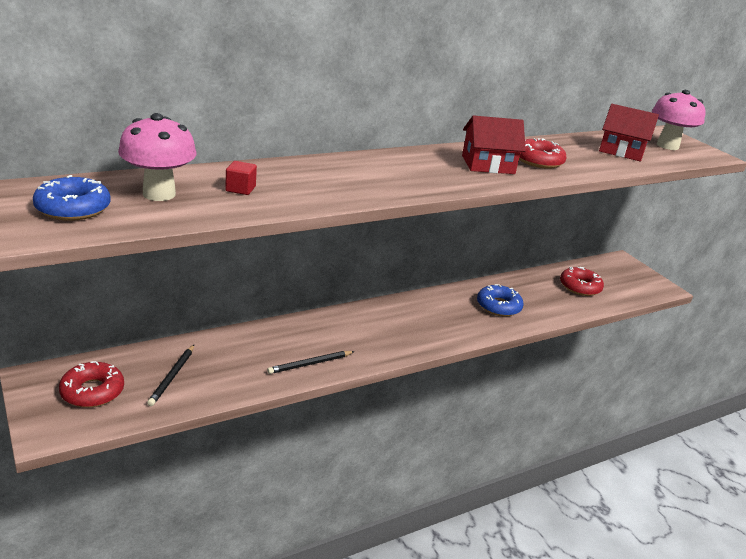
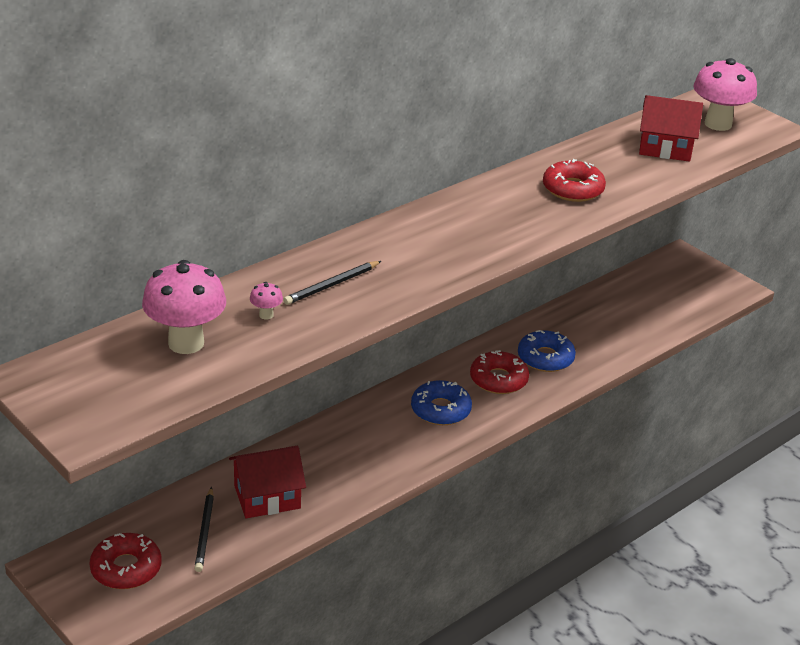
camera: 10 degrees left, 5 degrees up
(73, 208) = (112, 384): blue donut -> blue donut (440, 410)
(240, 189) = (266, 315): red cube -> pink mushroom
(310, 364) = (352, 483): black pencil -> black pencil (332, 285)
(488, 165) = (518, 210): red house -> red house (267, 497)
(580, 287) = (636, 308): red donut -> red donut (498, 379)

